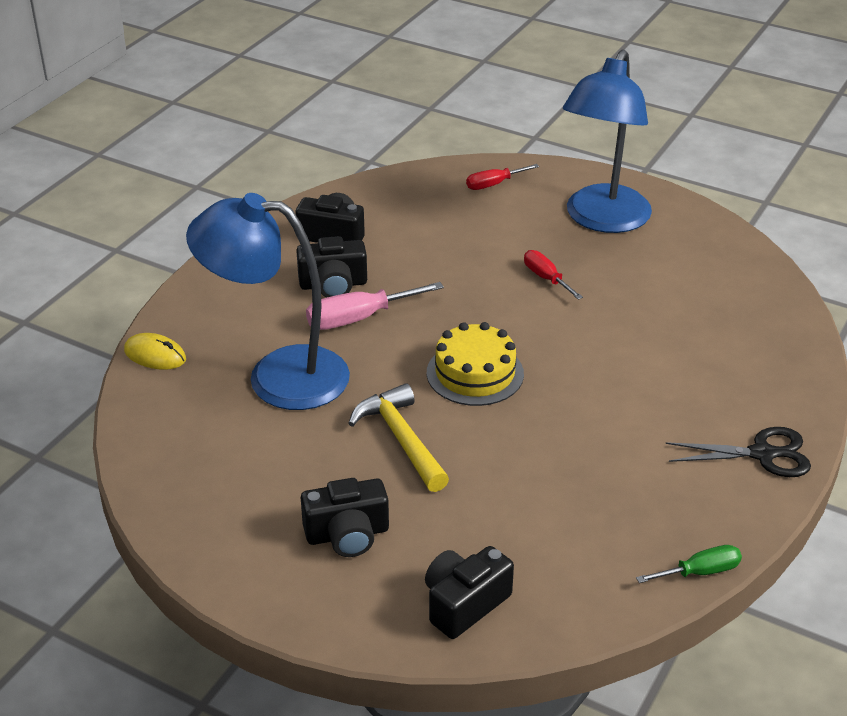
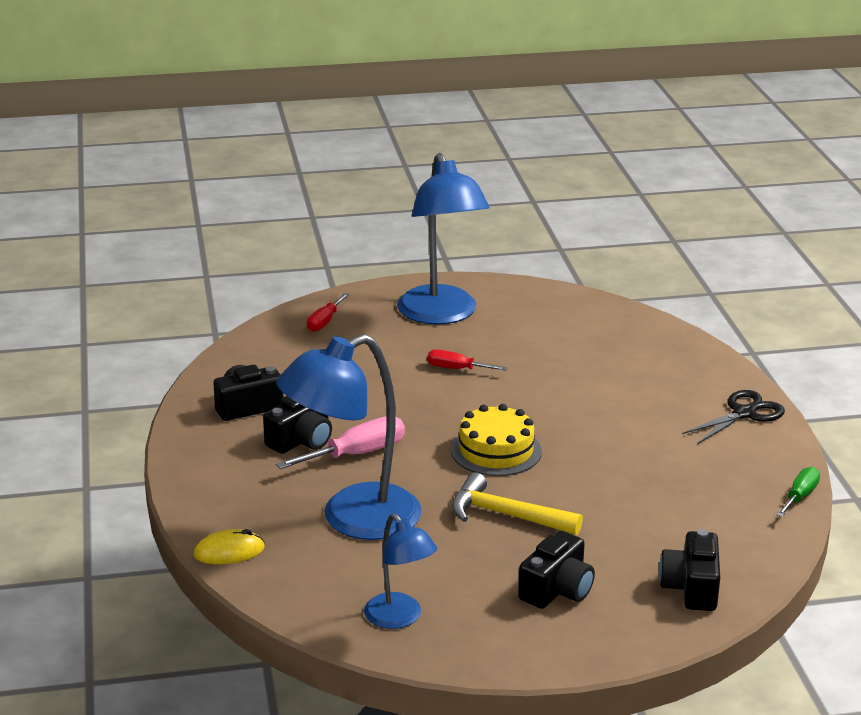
camera: 40 degrees left, 10 degrees down
(194, 485) = (399, 618): none -> blue lamp
(358, 318) = (357, 454): pink screwdriver -> pink screwdriver turned 150 degrees counterclockwise

